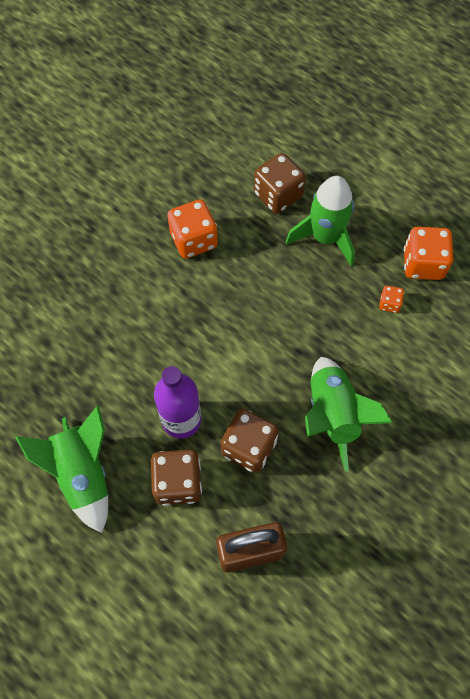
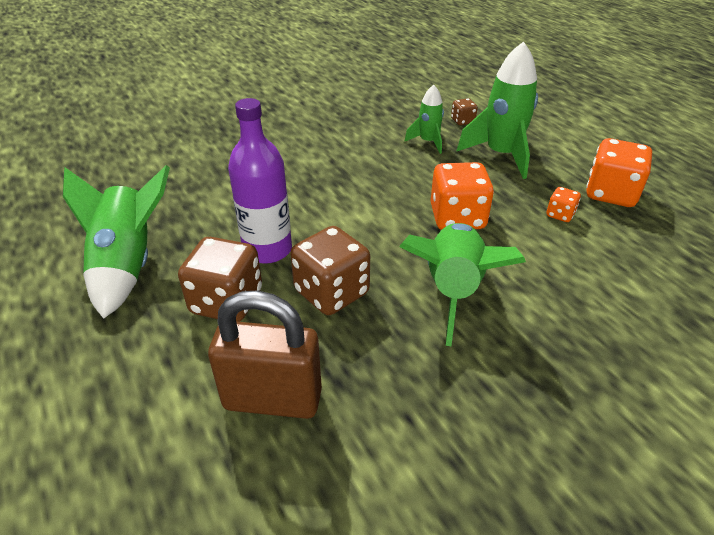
camera: 20 degrees right, 25 degrees down
(193, 240) = (362, 131): orange dice -> orange dice (457, 218)
(257, 238) = (428, 142): none -> green rocket
(278, 195) = (462, 121): brown dice -> brown dice, size x0.49

